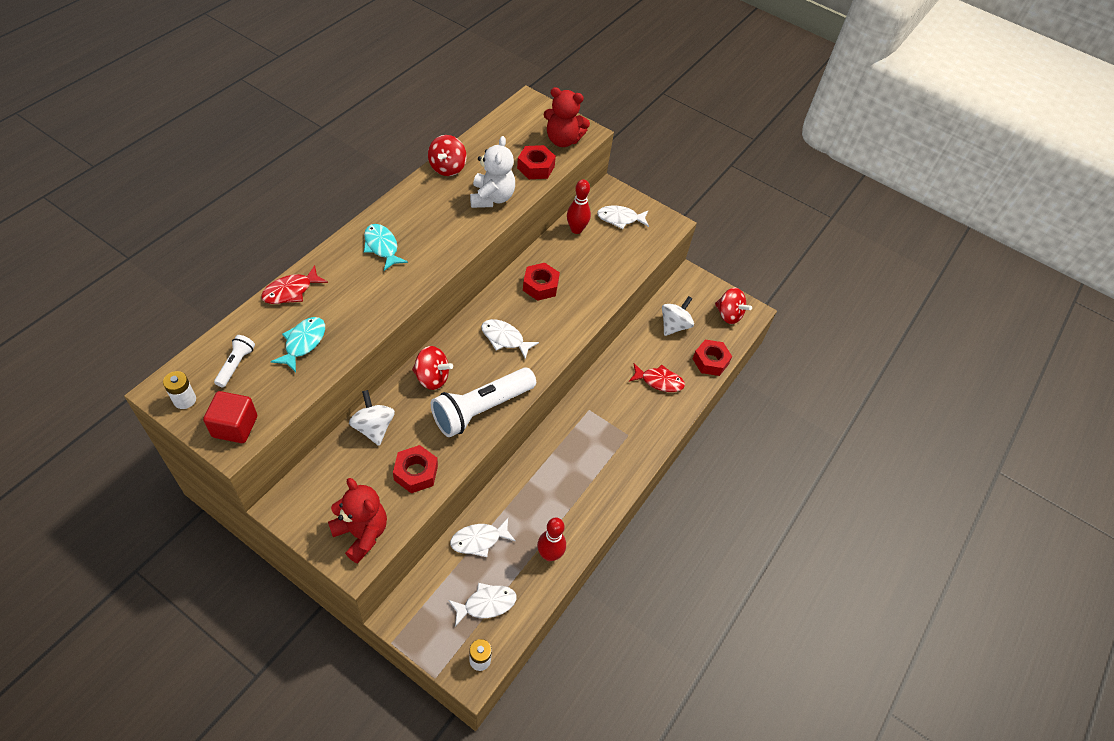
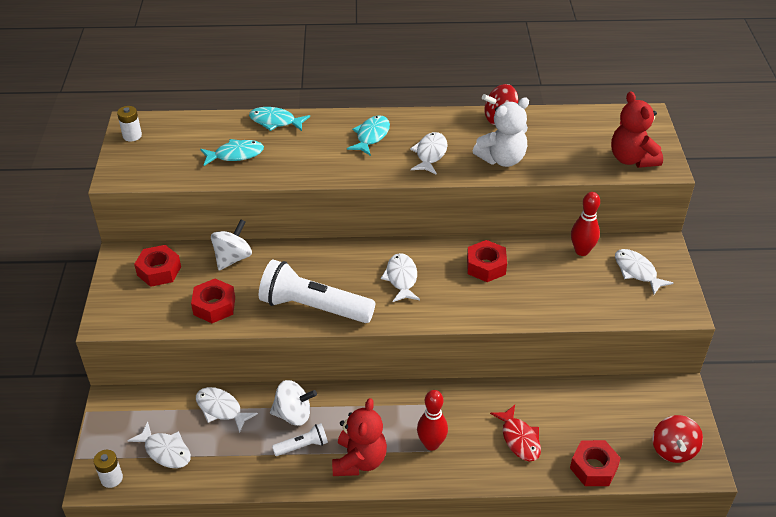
camera: 60 degrees right, 10 degrees down
(235, 426) = (132, 169): red cube -> none
(236, 365) = (183, 138): white flashlight -> white flashlight (302, 446)
(291, 291) = (275, 121): red fish -> turquoise fish
(361, 533) = (133, 309): red teddy bear -> red teddy bear (359, 460)
(432, 378) = (313, 261): red spinning top -> none
(442, 229) = (430, 154): none -> white fish
(535, 167) = (574, 162): red nut -> red nut (159, 271)
(549, 554) = (248, 466): red bowling pin -> red bowling pin (431, 444)
(674, 325) = (601, 412): white spinning top -> white spinning top (293, 414)

